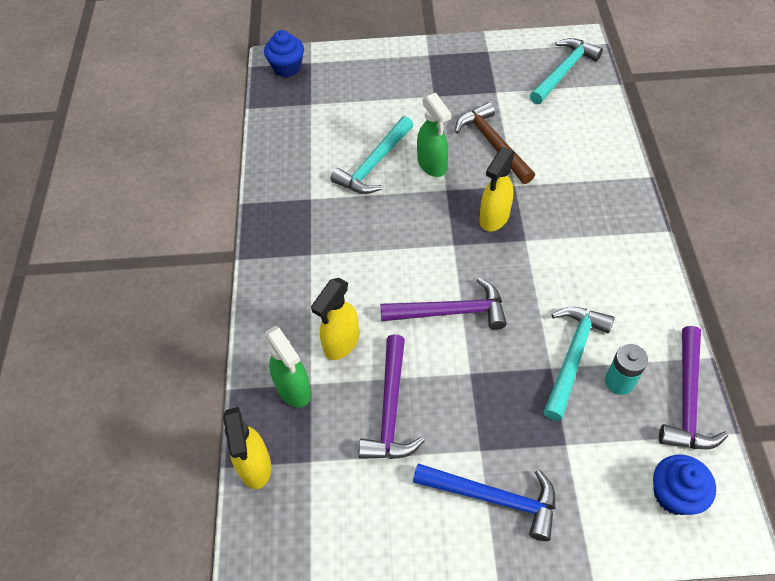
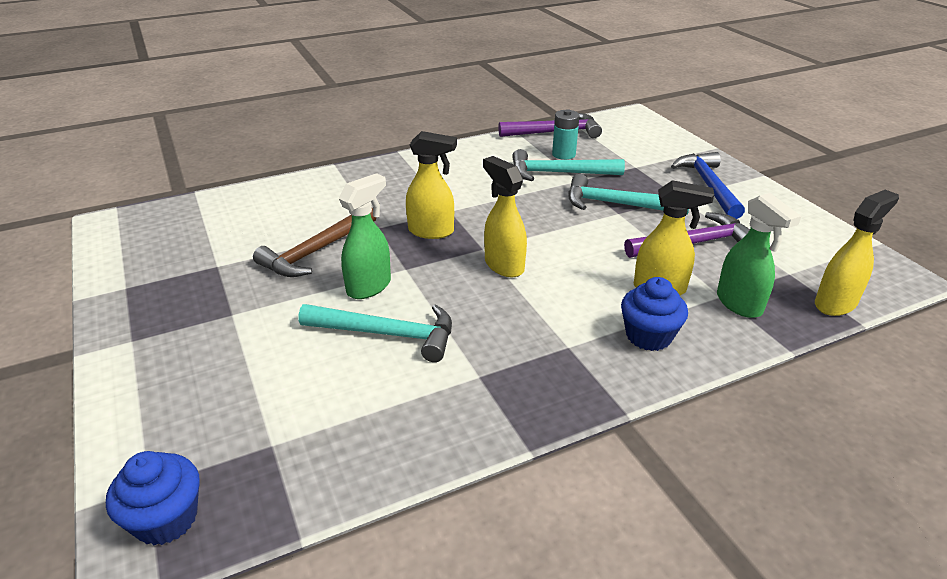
camera: 115 degrees left, 20 degrees down
(294, 389) = (739, 304): green spray bottle -> green spray bottle turned 120 degrees clockwise
(422, 250) = (503, 265): none -> yellow spray bottle
(450, 312) = (565, 234): purple hammer -> none
(564, 71) = (173, 225): turquoise hammer -> turquoise hammer (617, 204)
(674, 494) = (629, 130): blue cupcake -> blue cupcake (648, 336)

